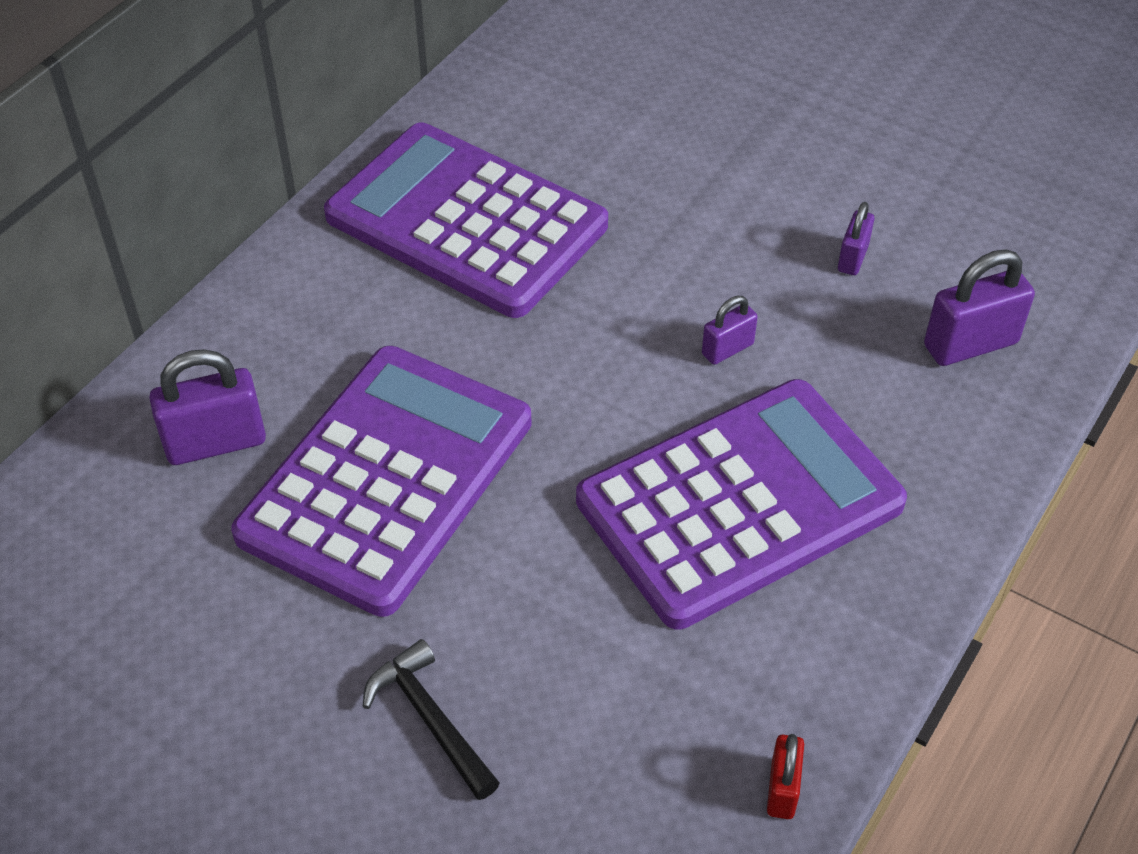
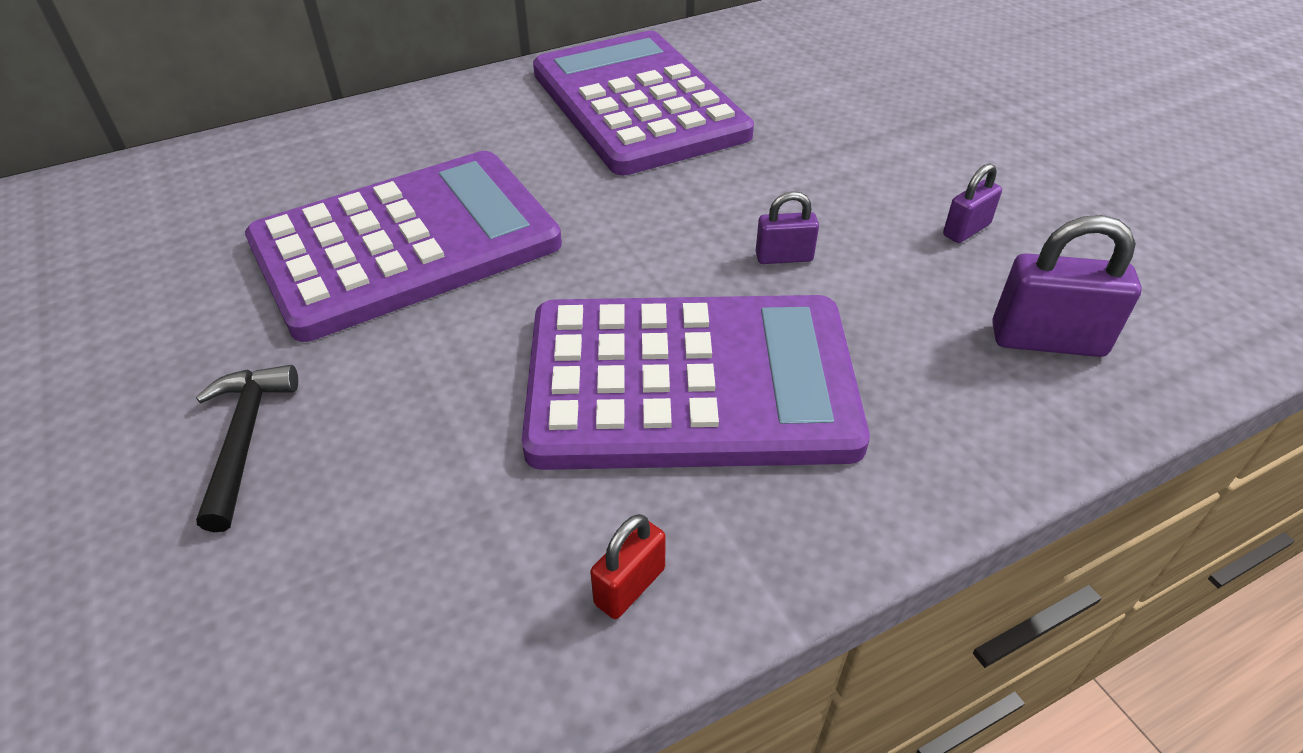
camera: 30 degrees right, 5 degrees down
(216, 443) = (313, 176): purple padlock -> none
(782, 789) = (495, 685): red padlock -> red padlock (629, 586)

